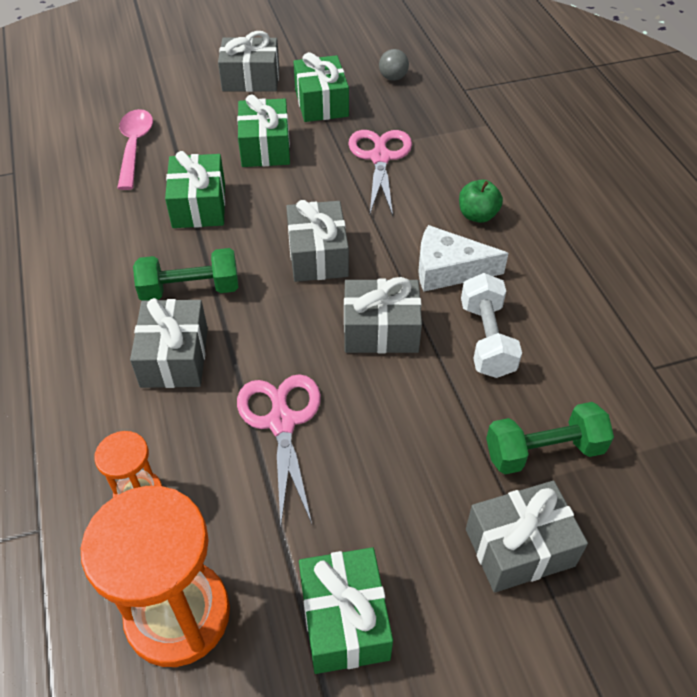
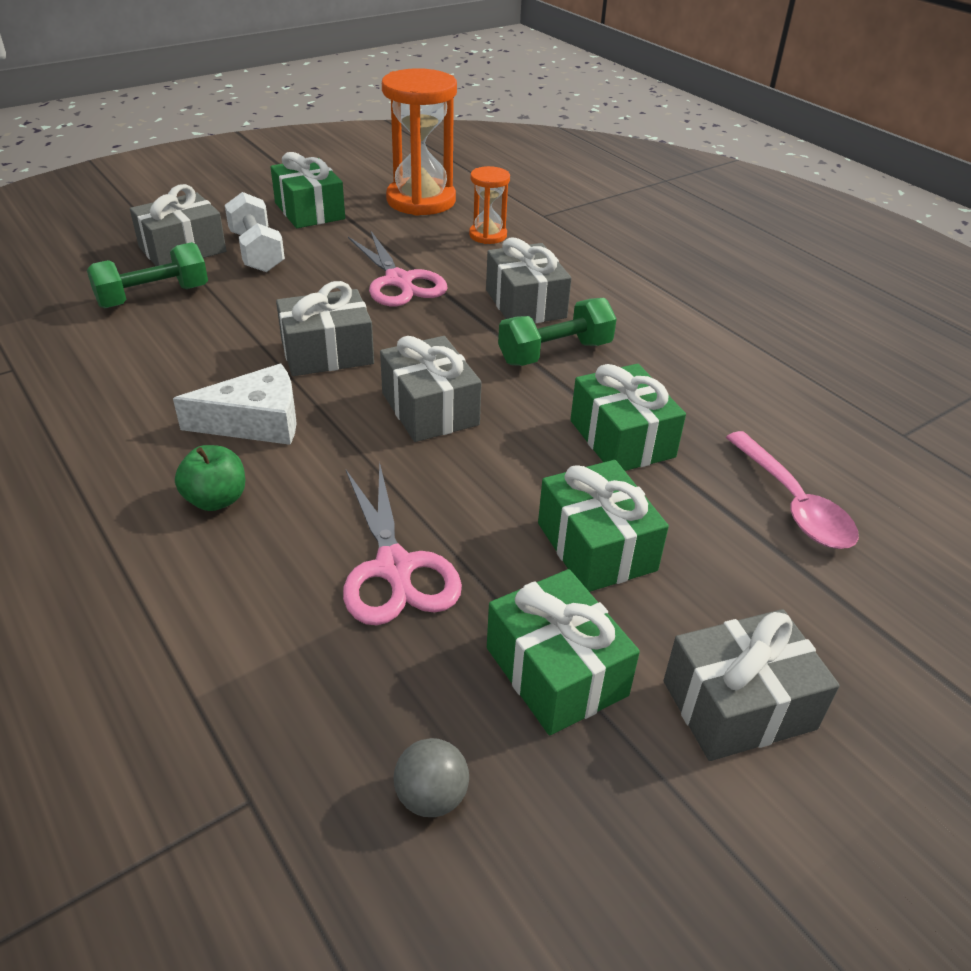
camera: 160 degrees right, 10 degrees down
(486, 339) = (205, 363): white dumbbell -> white dumbbell (257, 252)

